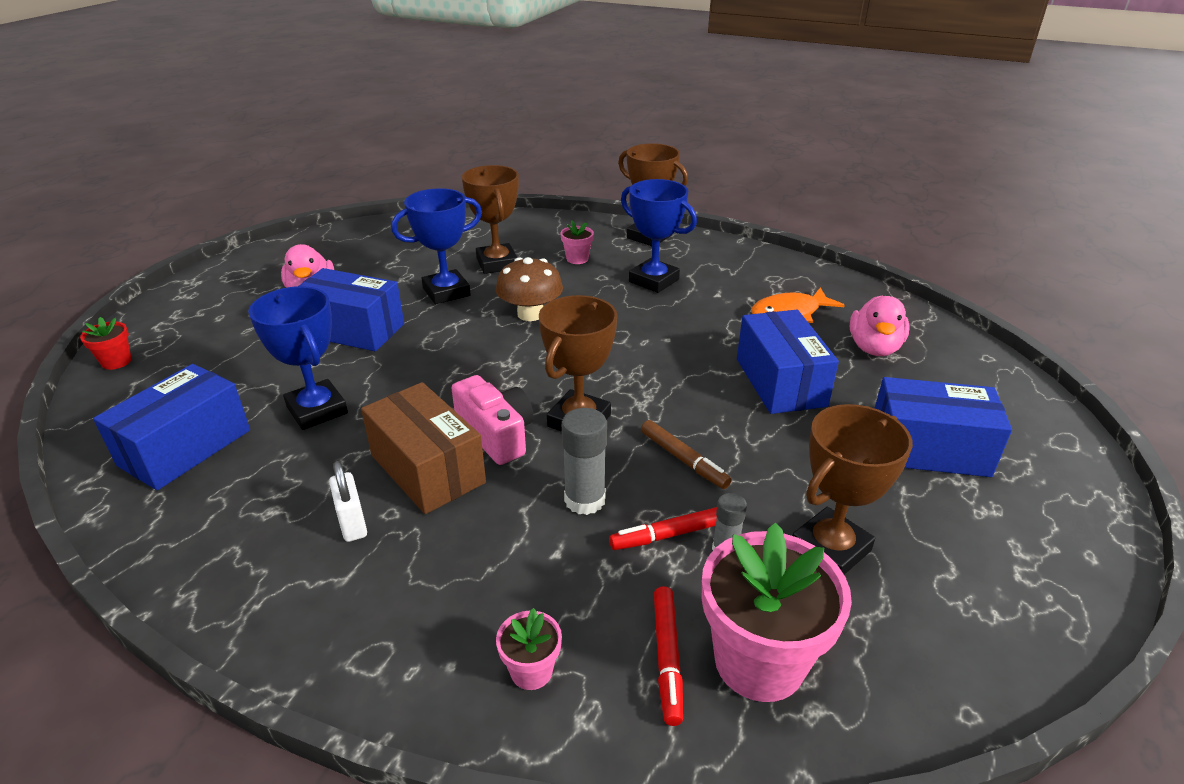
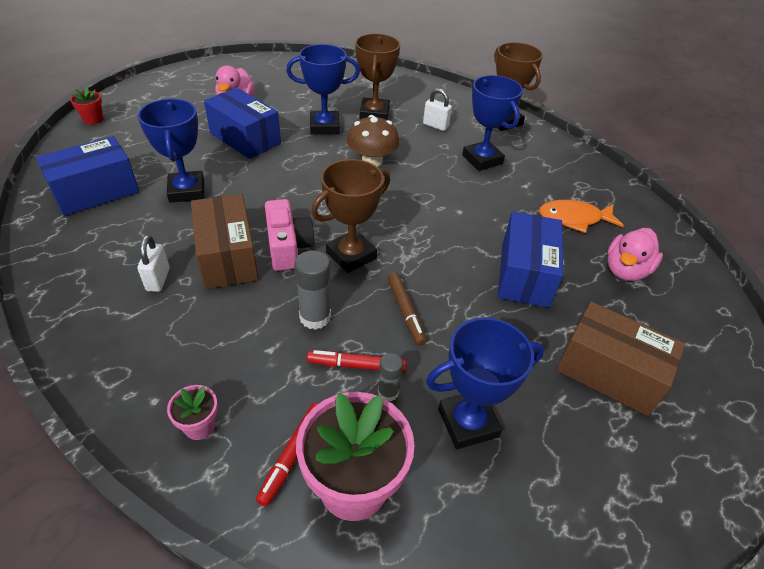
camera: 20 degrees right, 10 degrees up
(577, 259) = (435, 126): pink flower pot -> white padlock
(830, 548) = (468, 423): brown trophy -> blue trophy
(928, 449) = (609, 372): blue box -> brown box

